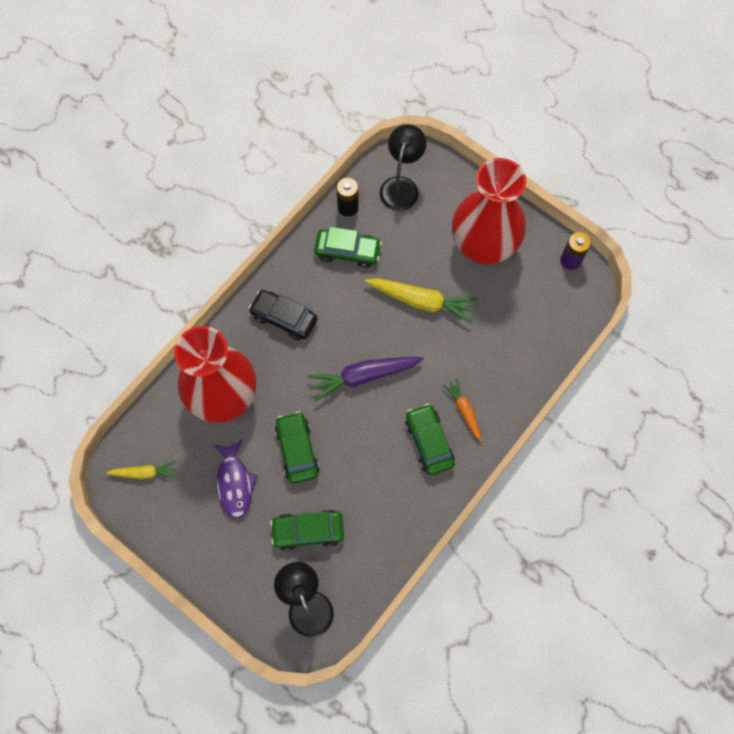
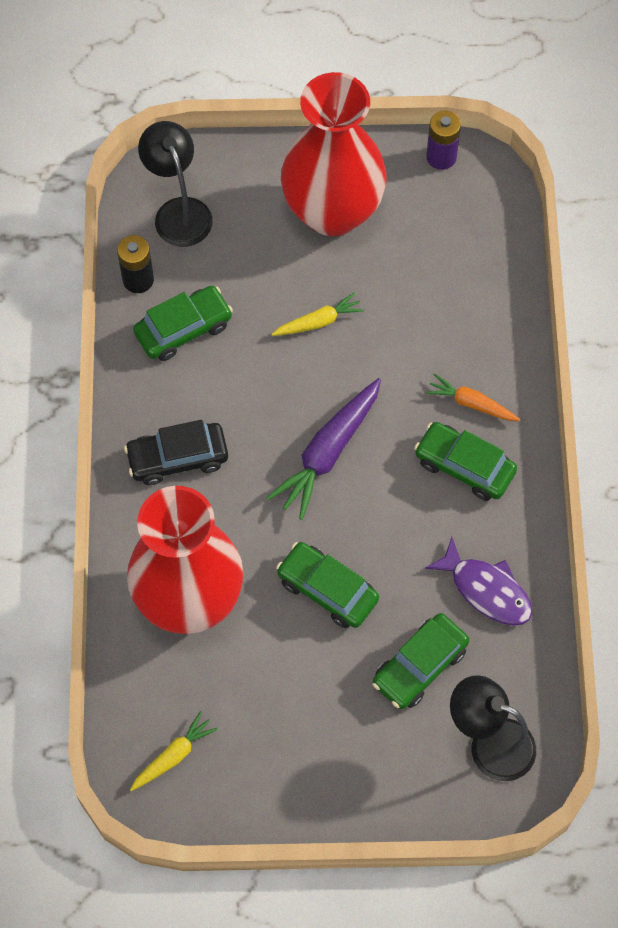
camera: 40 degrees left, 5 degrees down
(235, 483) = (289, 682): purple fish -> purple fish (486, 590)
(421, 301) = (318, 322): yellow carrot -> yellow carrot, size x0.58

